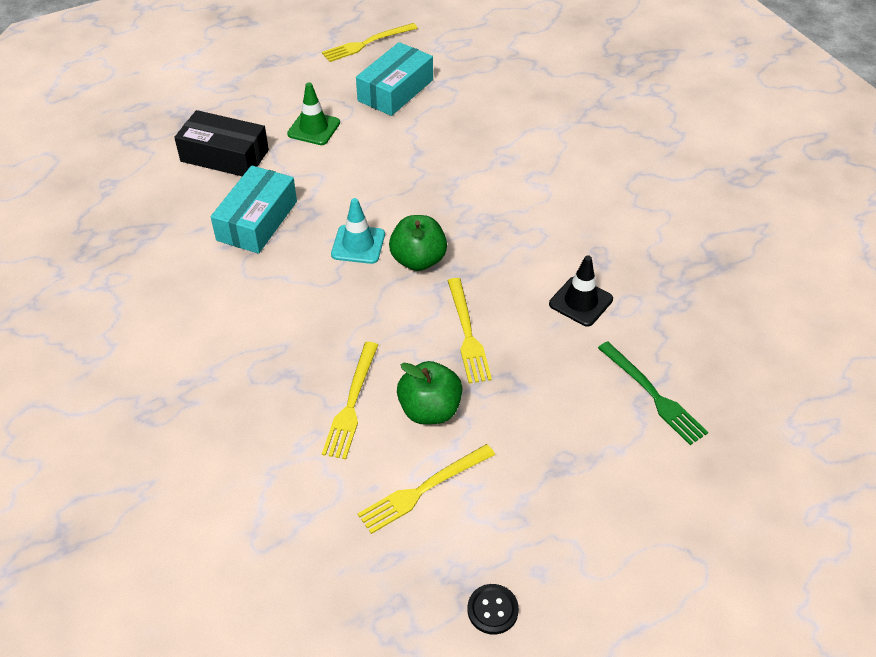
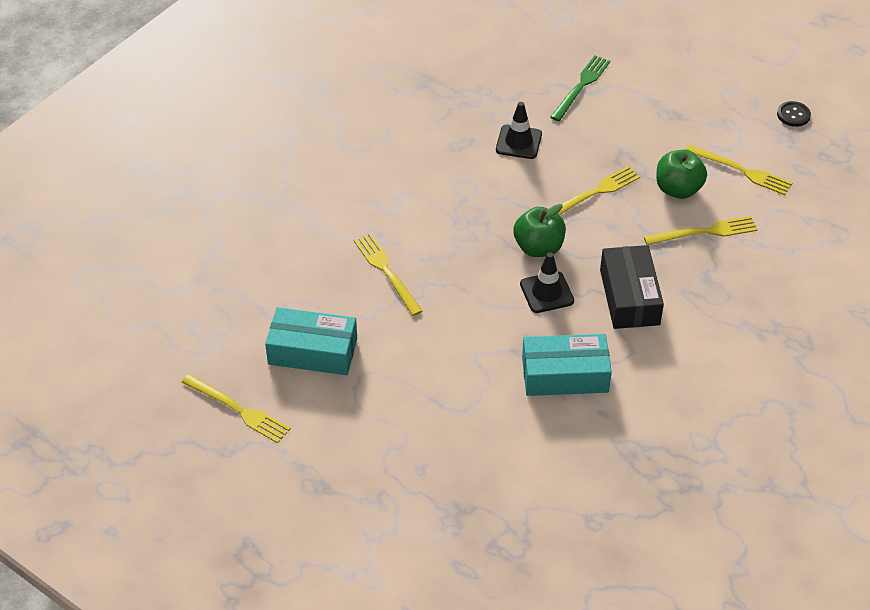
camera: 115 degrees left, 0 degrees up
(224, 156) = (495, 445): black box -> black box (629, 297)
(314, 128) = (411, 392): green traffic cone -> none
(358, 244) = (546, 292): turquoise traffic cone -> black traffic cone
(454, 153) = (386, 272): none -> yellow fork

